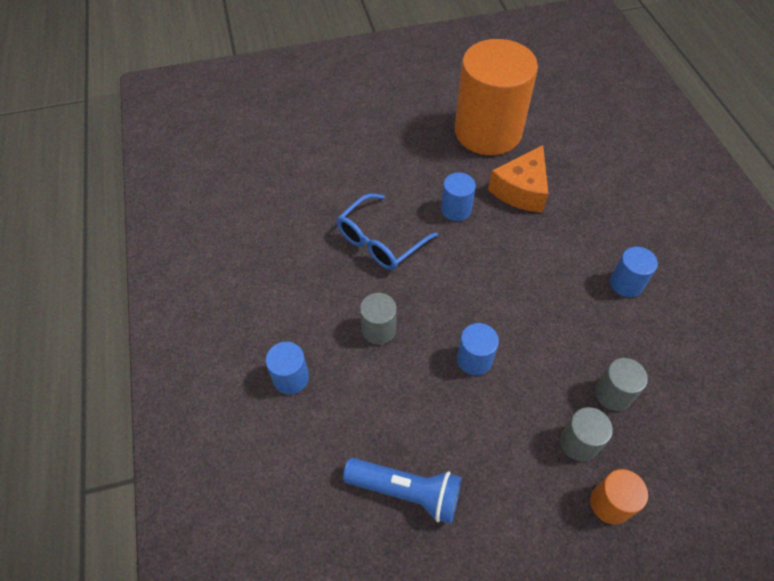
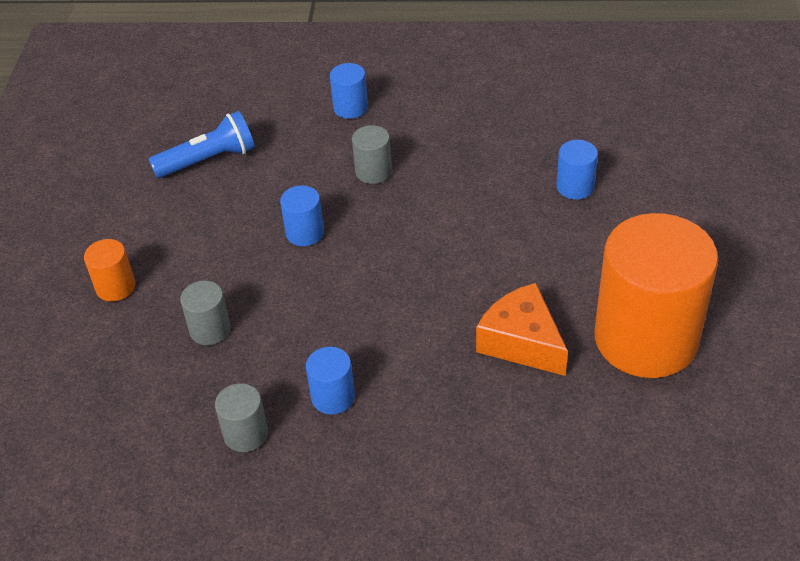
camera: 110 degrees right, 10 degrees down
(380, 241) = (486, 193): blue glasses -> none
(406, 491) = (208, 160): blue flashlight -> blue flashlight turned 150 degrees counterclockwise
(456, 209) = (510, 268): blue cylinder -> blue cylinder (575, 187)
(579, 442) = (179, 284): grey cylinder -> grey cylinder (246, 434)

